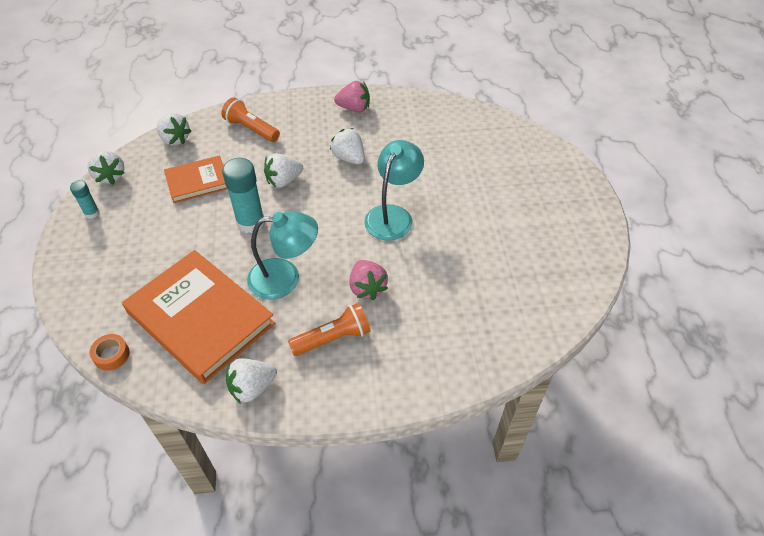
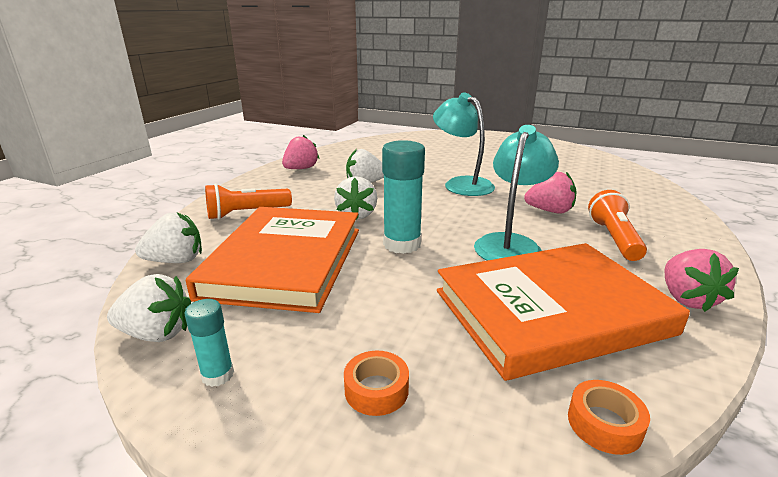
camera: 60 degrees left, 25 degrees down
(103, 268) = (376, 390): none -> orange tape
(198, 181) = (285, 261): orange book -> orange book, size x1.82
(252, 387) = (686, 299): white strawberry -> pink strawberry

